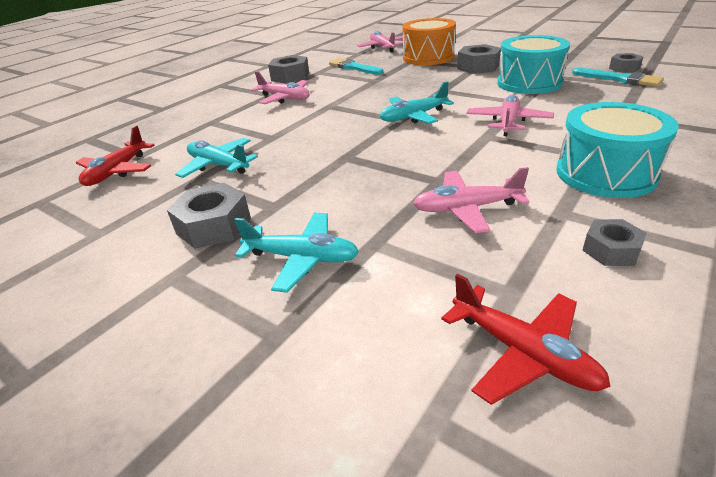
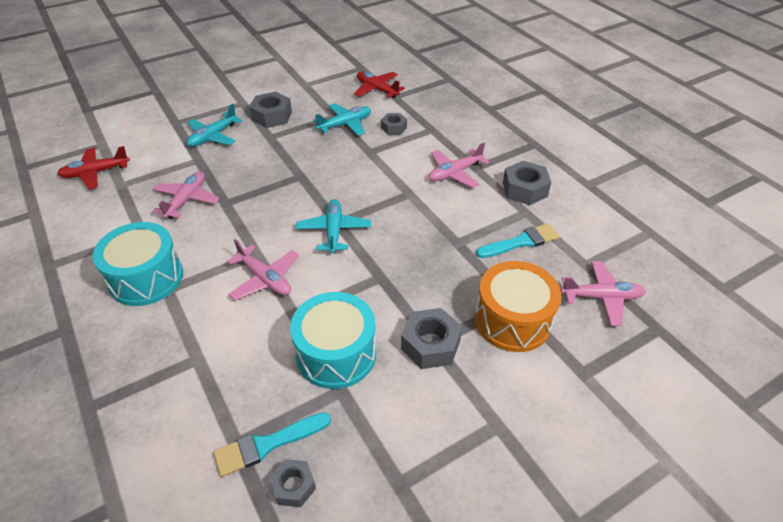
camera: 110 degrees right, 10 degrees up
(611, 250) = (99, 230): grey nut -> grey nut (394, 128)

